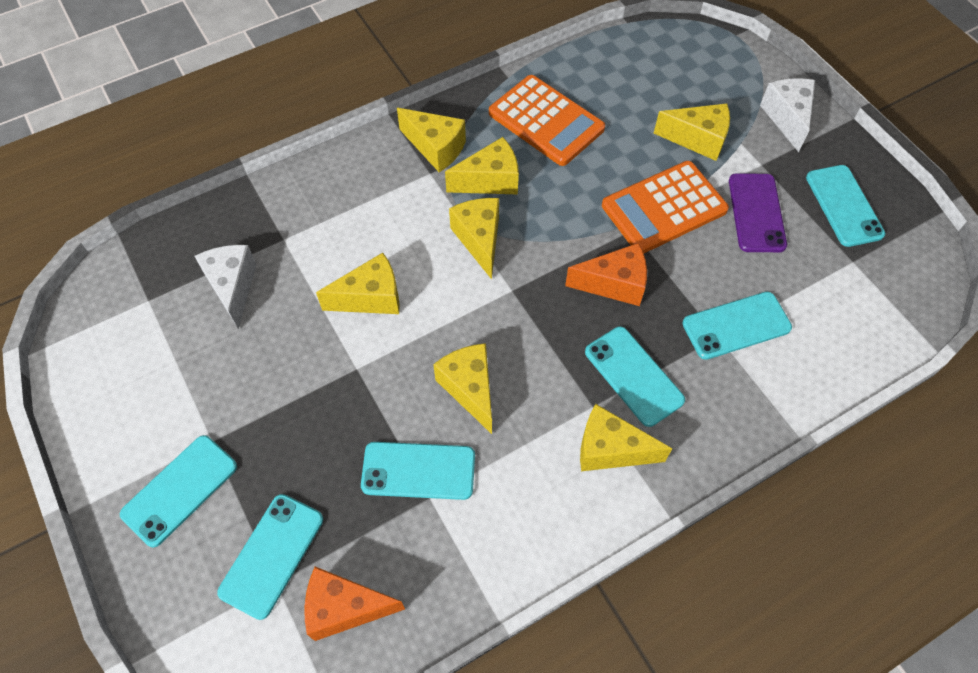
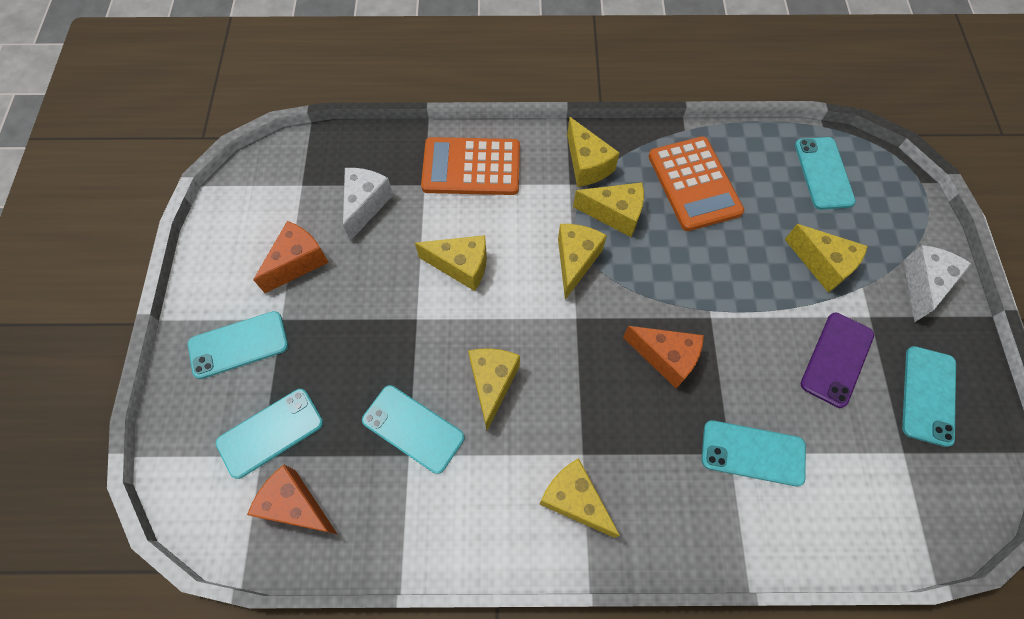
camera: 30 degrees right, 5 degrees up
(194, 377) = (298, 262): none -> orange cheese
(634, 376) = (633, 447): turquoise phone -> turquoise phone (823, 173)
(664, 208) = (752, 312): orange calculator -> orange calculator (471, 167)

